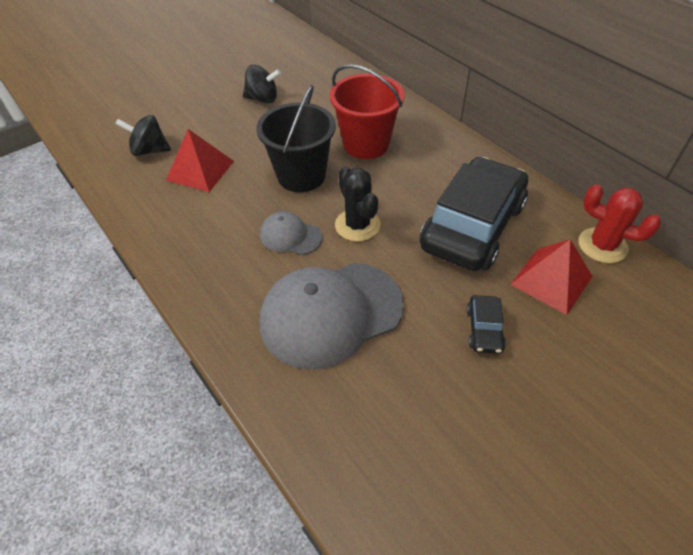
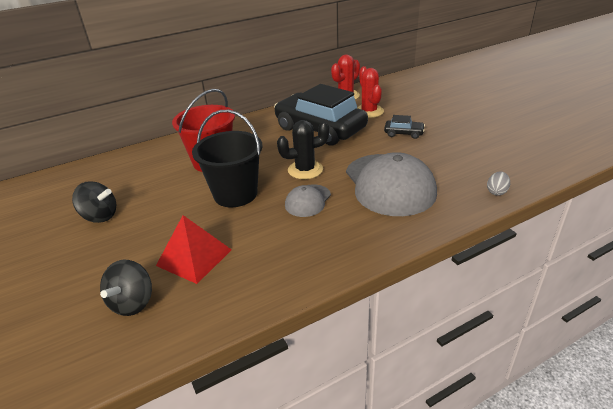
camera: 80 degrees left, 15 degrees down
(263, 99) = (100, 216): black spinning top -> black spinning top turned 90 degrees clockwise
(320, 451) = (496, 192): none -> grey egg
(551, 280) = (369, 111): red pyramid -> red cactus

